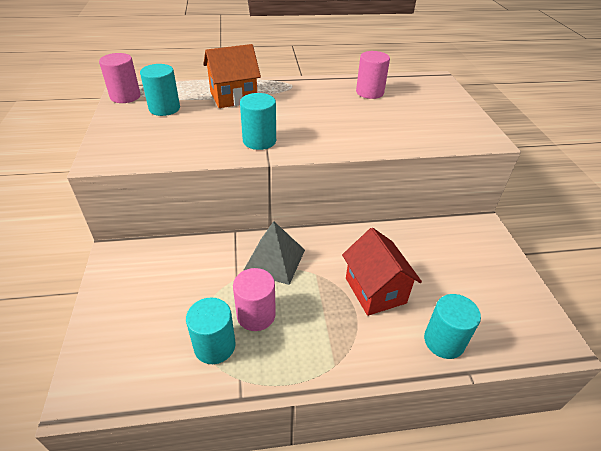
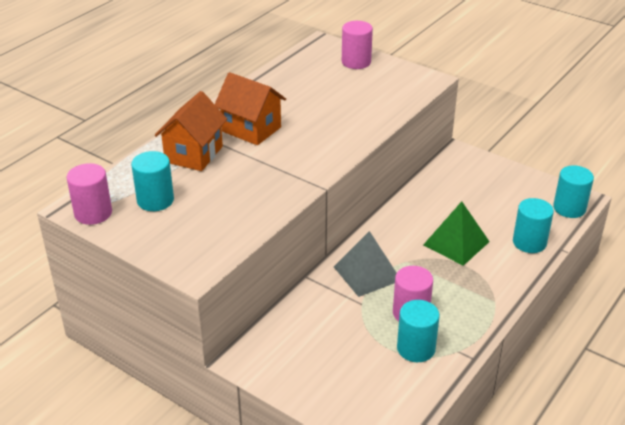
camera: 45 degrees left, 5 degrees down
(259, 141) = (286, 176): turquoise cylinder -> turquoise cylinder (569, 208)
(293, 102) = (251, 129): none -> orange house
(369, 92) = (294, 85): pink cylinder -> pink cylinder (356, 62)
(375, 290) = (456, 243): red house -> green pyramid

